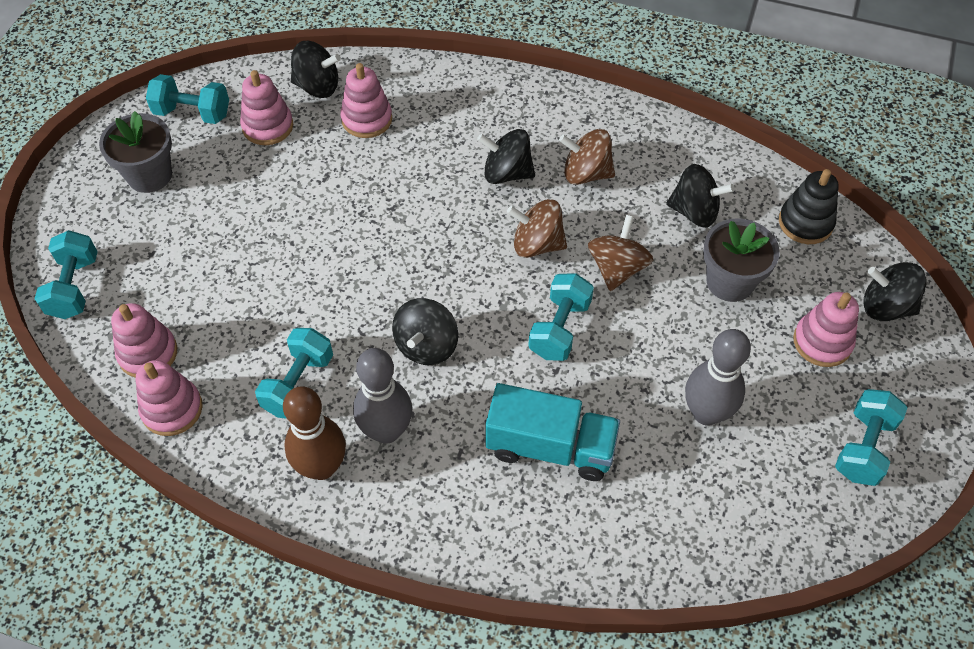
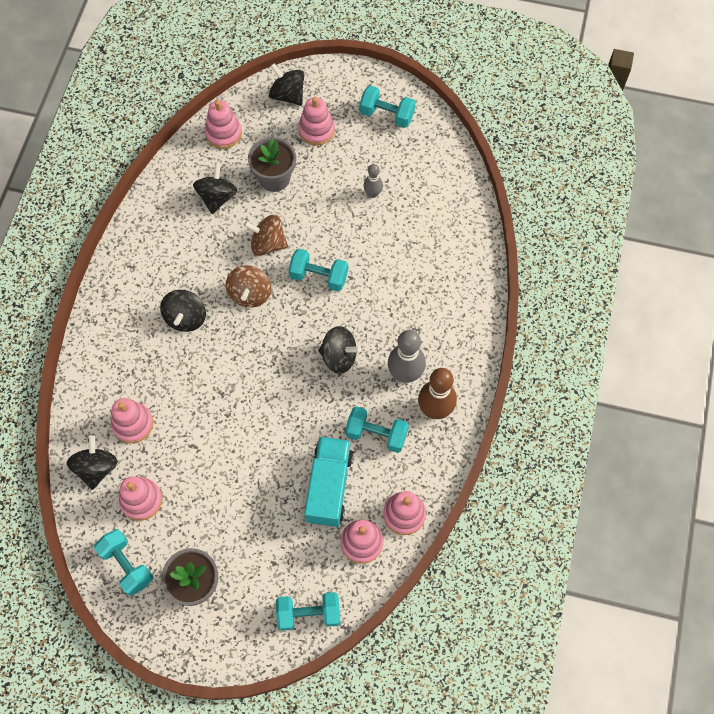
camera: 95 degrees left, 10 degrees up
(192, 113) = (127, 565): turquoise dumbbell -> turquoise dumbbell turned 45 degrees counterclockwise
(550, 447) = (405, 278): turquoise truck -> turquoise truck (329, 487)
(586, 173) = (185, 265): brown spinning top -> none
(706, 413) = (373, 193): grey bowling pin -> grey bowling pin, size x0.56
(805, 223) = (223, 133): black stacking toy -> pink stacking toy
(885, 307) = (288, 95): black spinning top -> black spinning top turned 120 degrees clockwise

